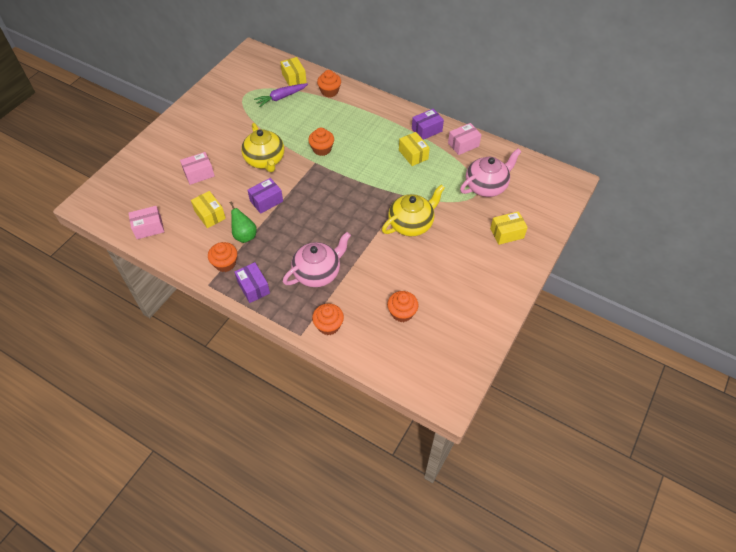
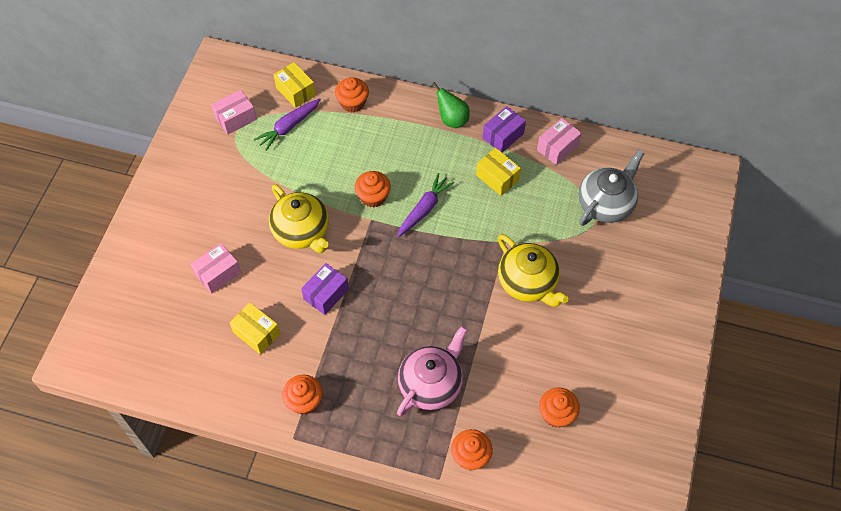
camera: 15 degrees left, 5 degrees up
(149, 228) = (180, 373): pink box -> pink box (235, 118)
(244, 235) = (315, 353): green pear -> green pear (452, 120)
(253, 287) = (355, 426): purple box -> none
(354, 163) = (424, 209): none -> purple carrot
(411, 224) = (528, 283): yellow teapot -> yellow teapot turned 105 degrees clockwise
(486, 186) = (606, 204): pink teapot -> grey teapot
(507, 233) = (651, 267): yellow box -> none

